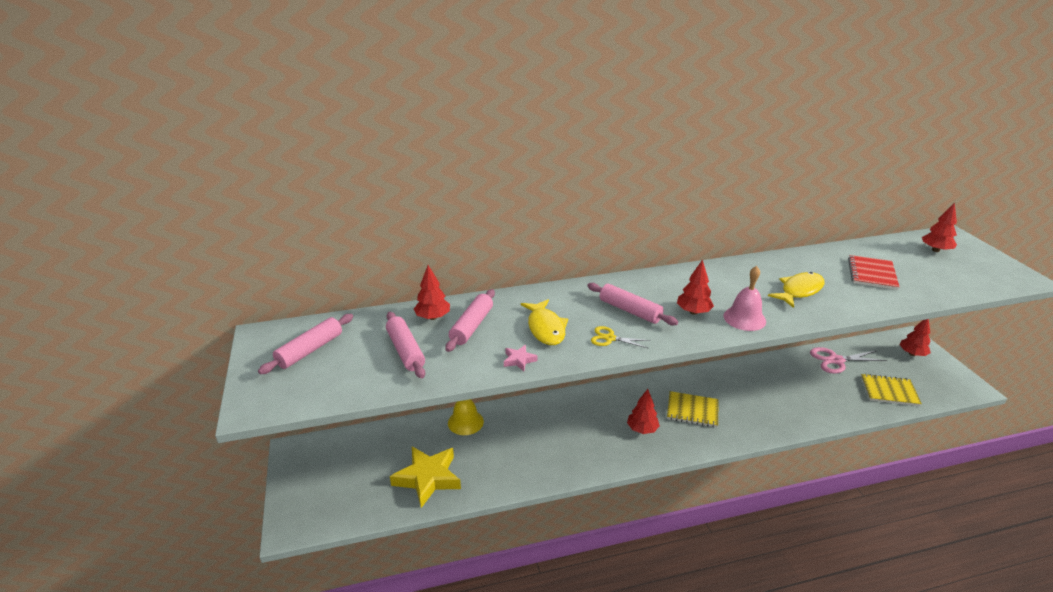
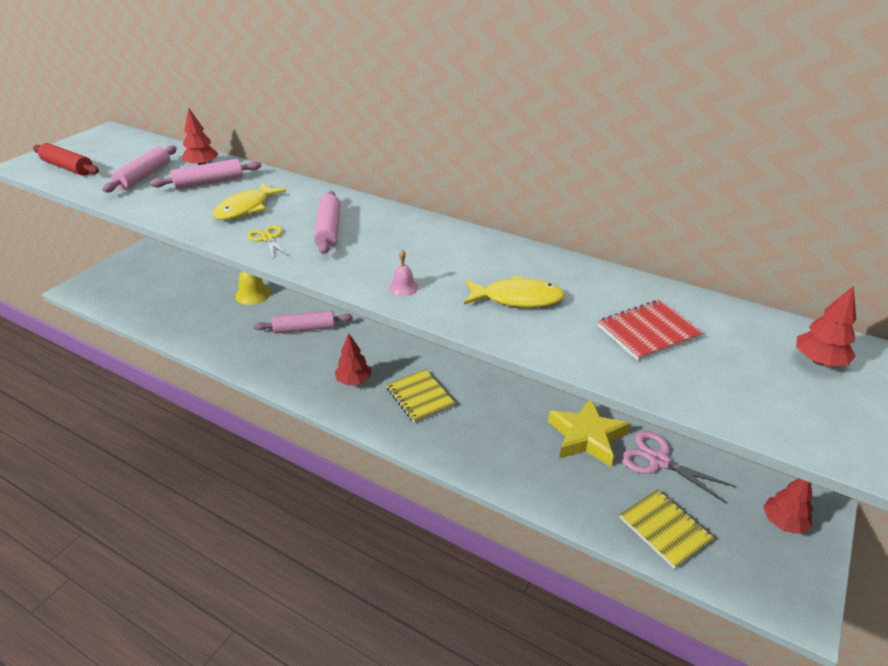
camera: 45 degrees right, 5 degrees up
(310, 350) = (107, 150): pink rolling pin -> pink rolling pin (304, 328)
(311, 383) = (68, 167): none -> red rolling pin
(428, 478) = (174, 312): yellow star -> yellow star (586, 437)
(519, 360) = (183, 217): pink star -> none
(693, 312) = (374, 258): red tree -> none
(744, 318) = (403, 287): pink bell -> pink bell, size x0.57

